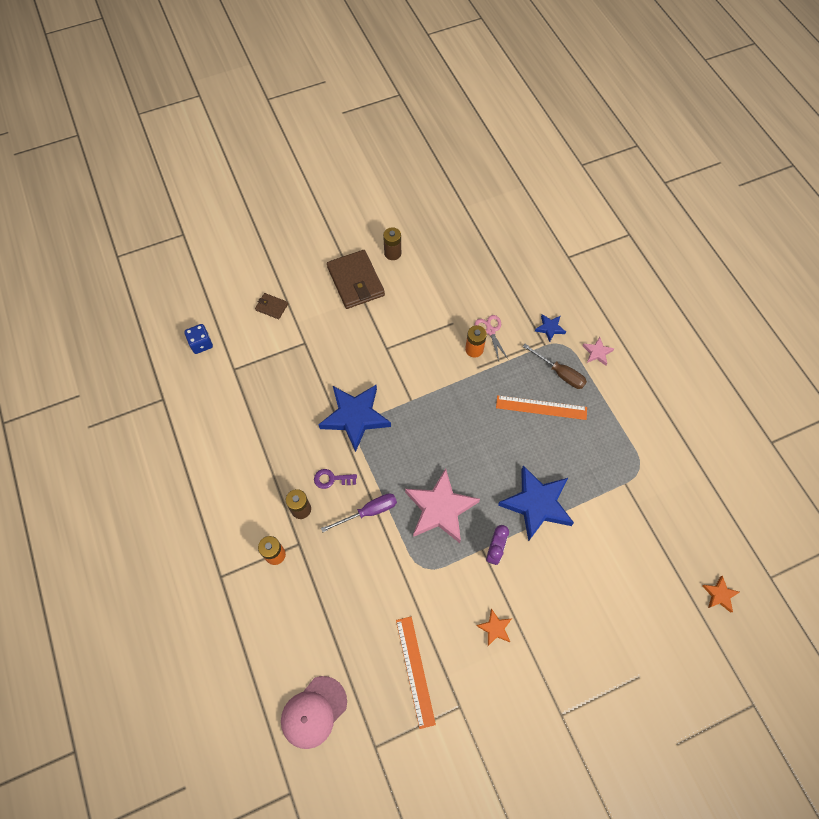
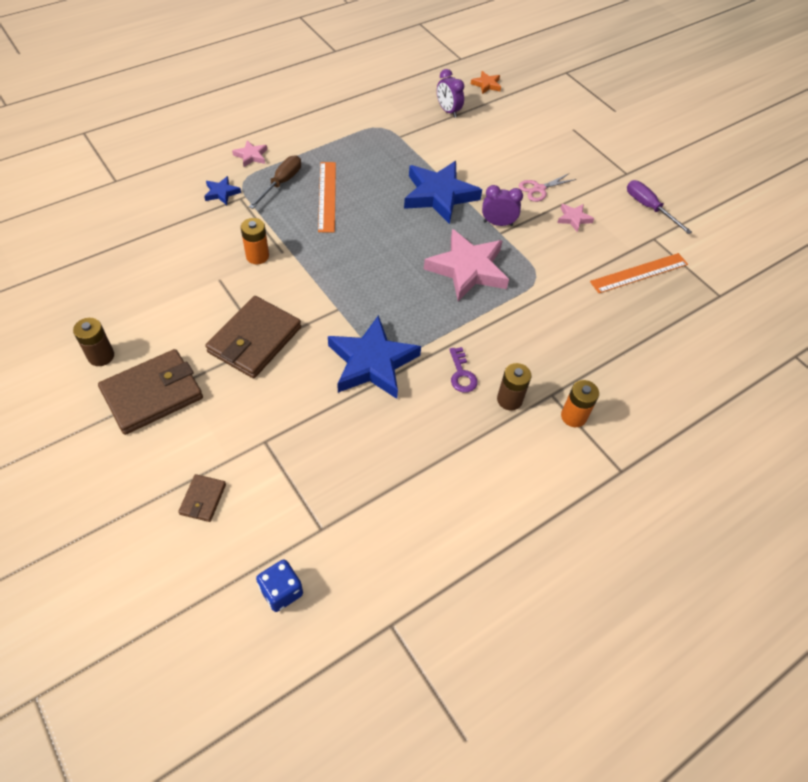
camera: 105 degrees left, 10 degrees down
(313, 712) = (717, 349): pink cap -> none
(368, 512) = (491, 332): purple screwdriver -> purple screwdriver (649, 208)
(390, 342) = (254, 340): none -> brown wallet
(490, 331) = (229, 243): pink scissors -> pink scissors (539, 189)
(495, 628) = (573, 218): orange star -> pink star
(668, 540) = (448, 111): none -> purple clock

